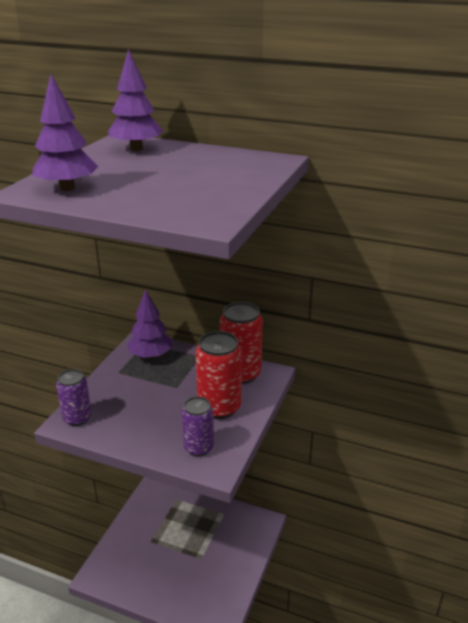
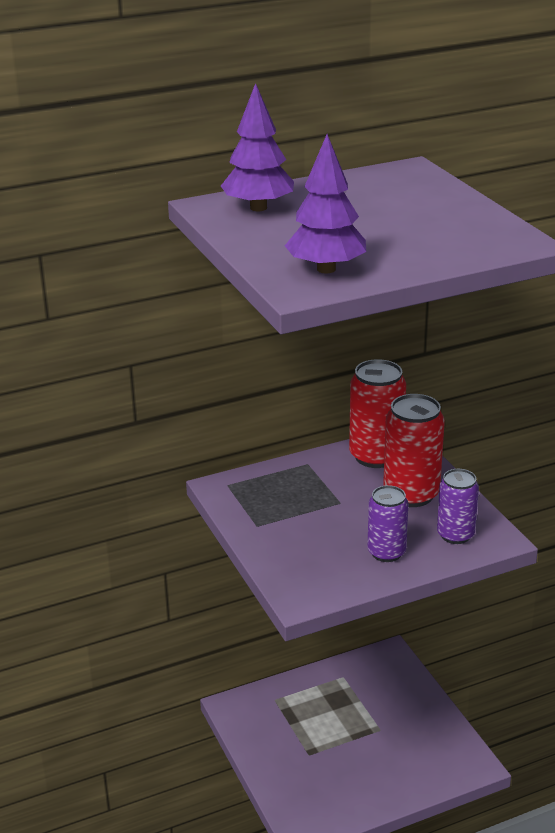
camera: 45 degrees left, 0 degrees up
(77, 418) = (303, 586): purple can -> purple can (386, 552)
(151, 356) = (259, 491): purple tree -> none

